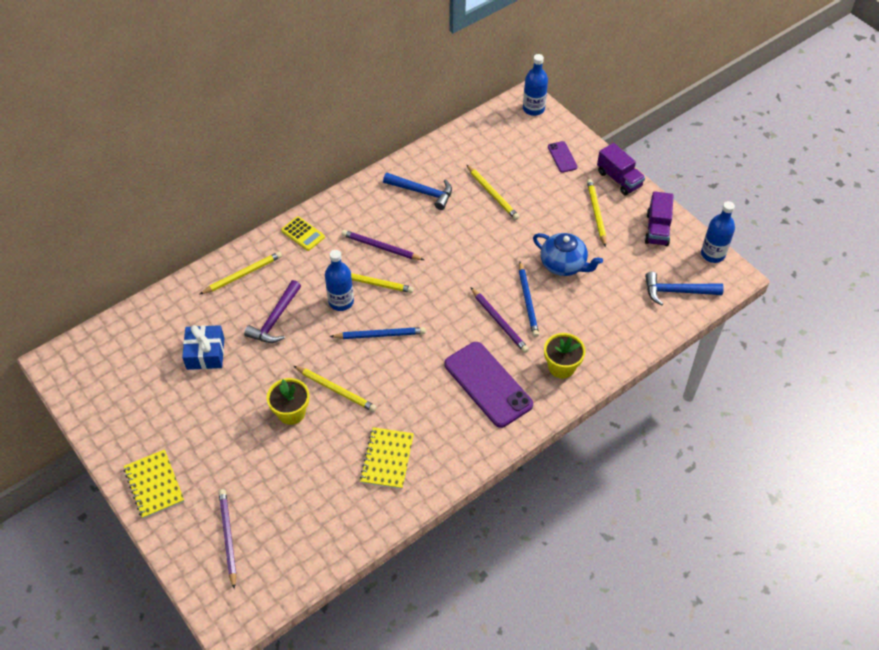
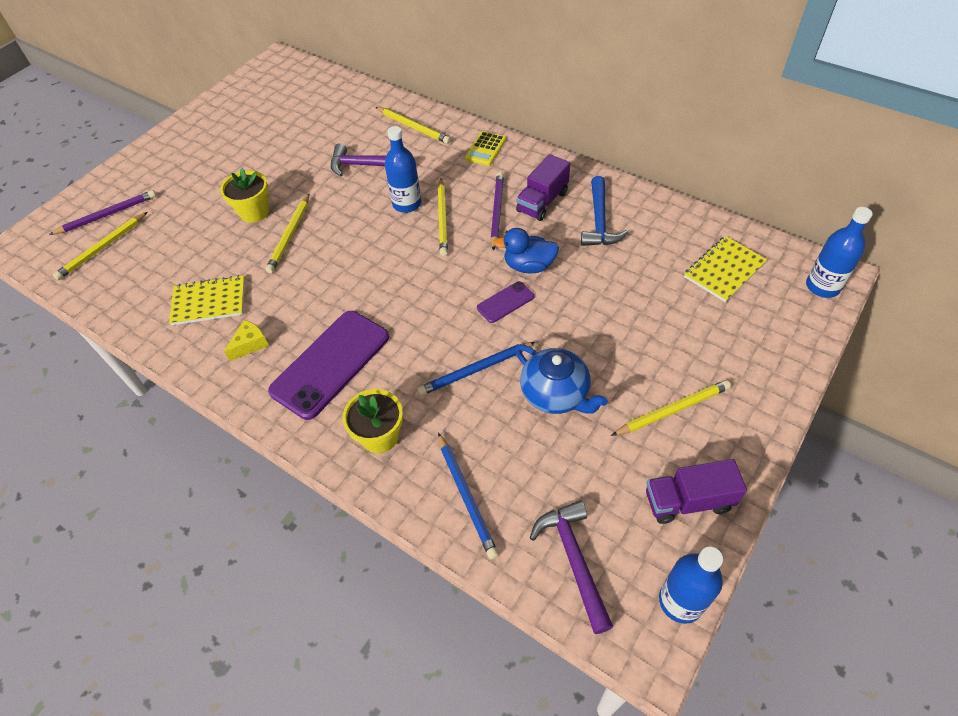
camera: 75 degrees right, 0 degrees up
(154, 485) = (160, 153): yellow notebook -> yellow notebook (724, 270)
(205, 353) = (310, 135): blue gift -> none
(380, 335) = (372, 247): blue pencil -> blue pencil (466, 496)
(447, 245) = (528, 266): none -> blue duck
(447, 434) = (250, 344): none -> yellow cheese
(492, 194) = (637, 285): yellow pencil -> yellow pencil (103, 248)
(499, 321) = (430, 349): purple pencil -> none
(562, 157) = (754, 342): purple phone -> purple phone (505, 302)
(563, 265) = (555, 394): blue teapot -> blue teapot turned 60 degrees counterclockwise
(619, 179) = (759, 423): purple truck -> purple truck (542, 202)
(677, 291) = (573, 559): blue hammer -> purple hammer

